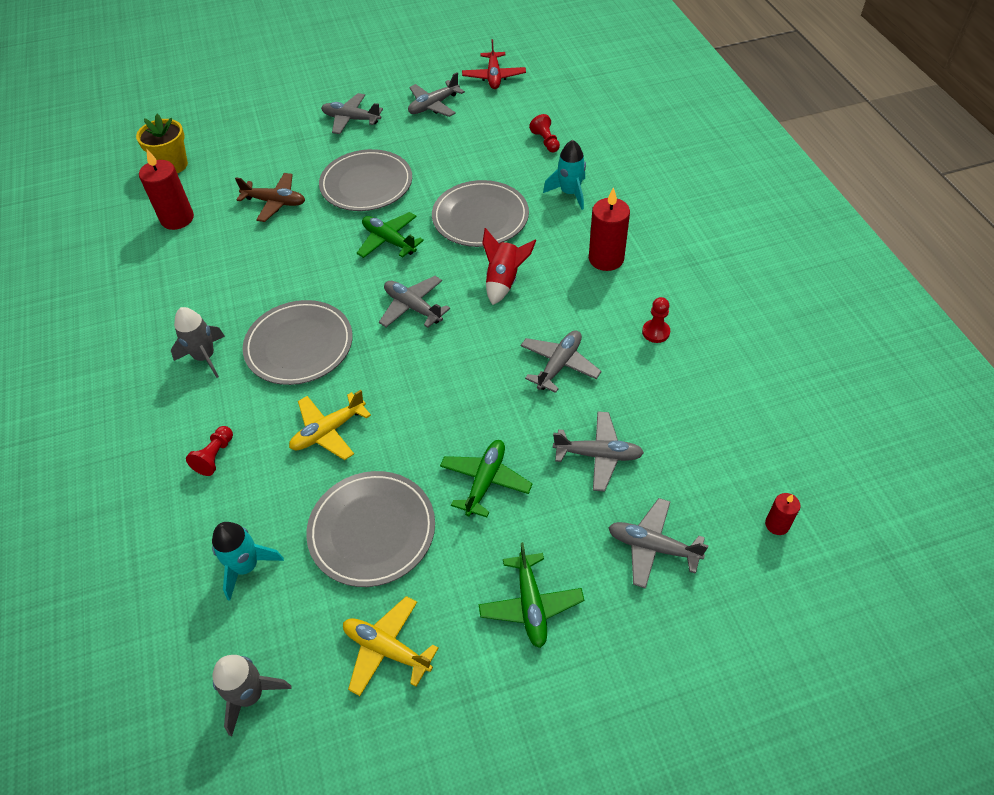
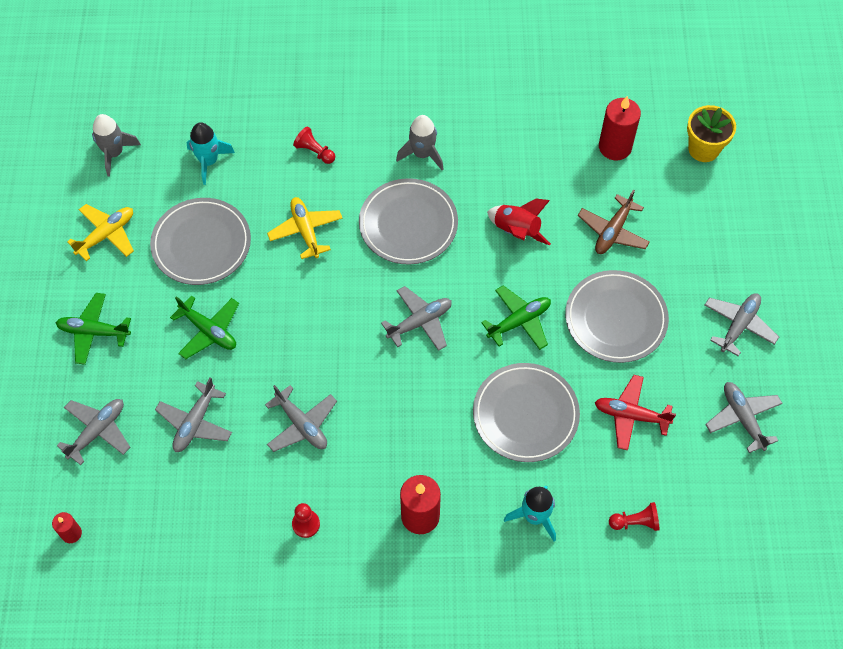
camera: 105 degrees right, 10 degrees up
(494, 77) = (787, 504): red plane -> red plane (631, 415)
(504, 281) = (425, 410): red rocket -> red rocket (516, 231)

